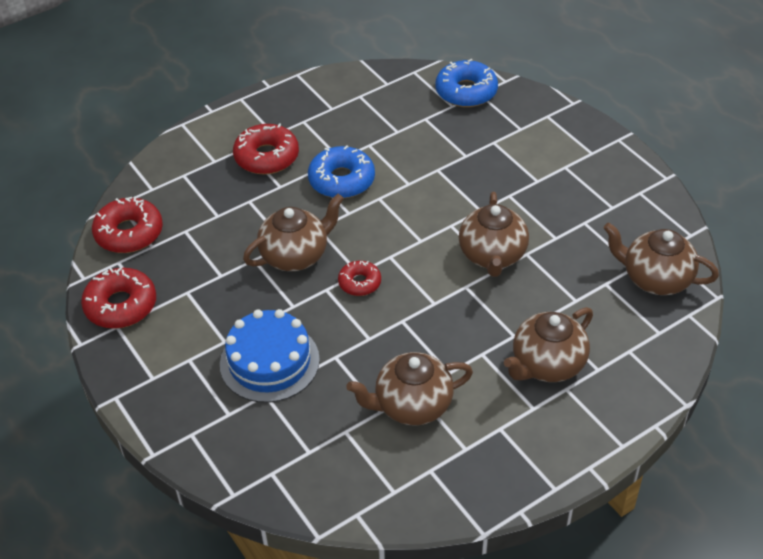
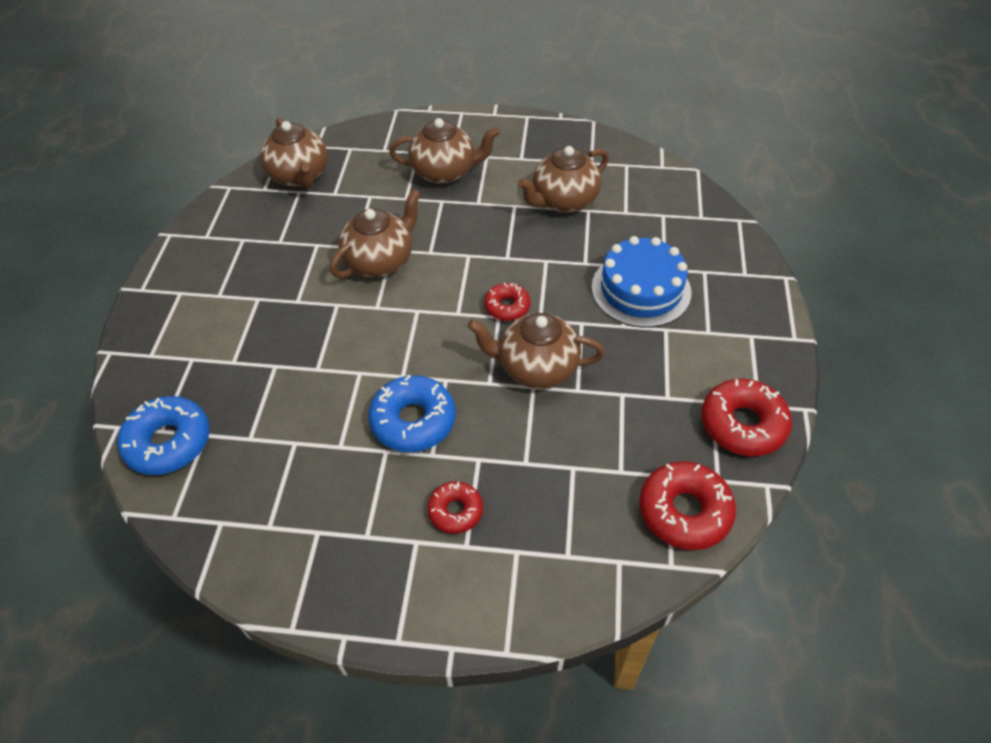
camera: 140 degrees left, 5 degrees up
(266, 157) = (455, 511): red donut -> red donut, size x0.60
(411, 405) = (563, 201): brown teapot -> brown teapot turned 120 degrees clockwise

